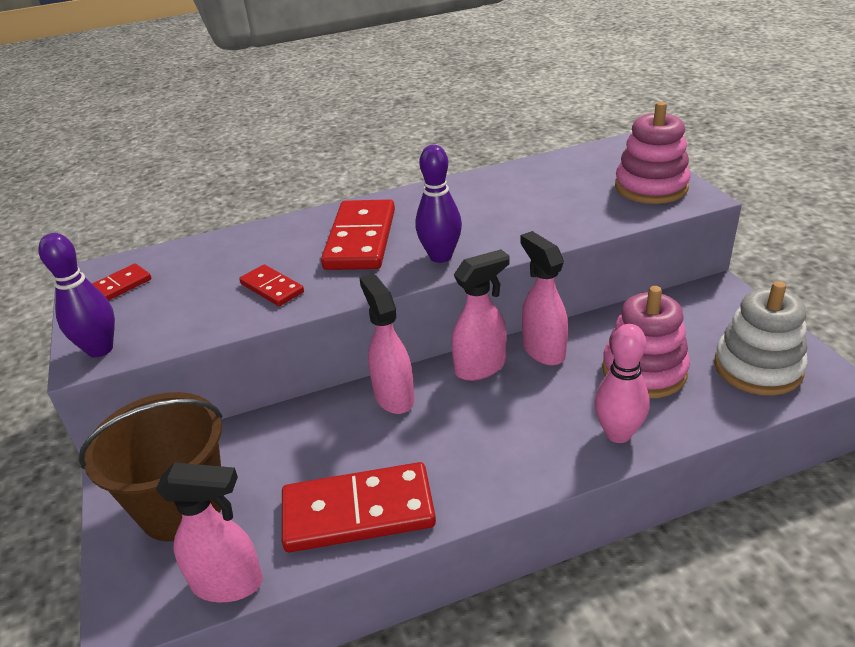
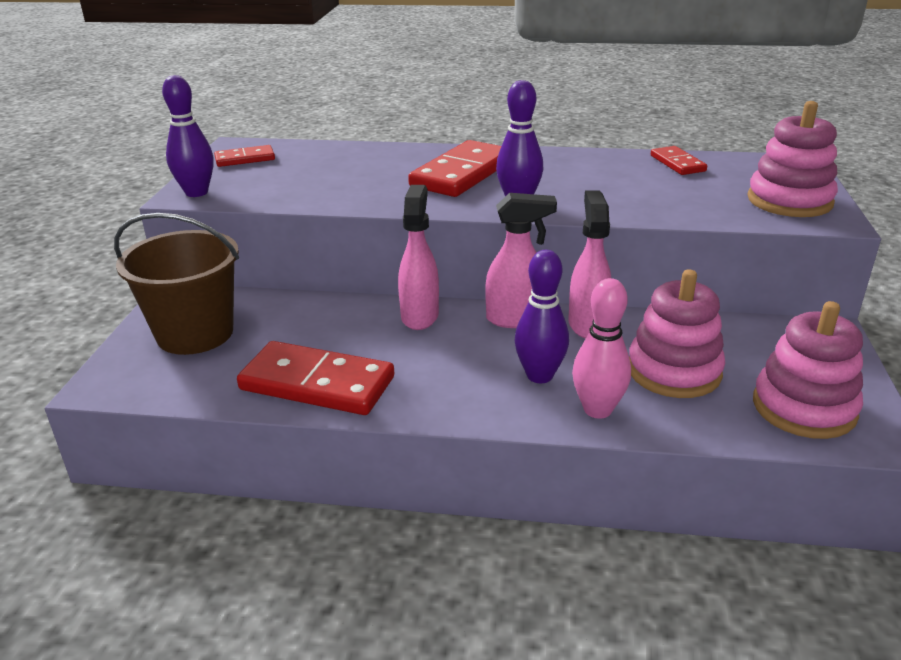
camera: 25 degrees right, 5 degrees down
(229, 583) = (183, 393): pink spray bottle -> none
(272, 288) = (356, 188): red domino -> red domino (677, 163)
(546, 418) = (539, 375): none -> purple bowling pin
(757, 367) = (804, 408): white stacking toy -> pink stacking toy

